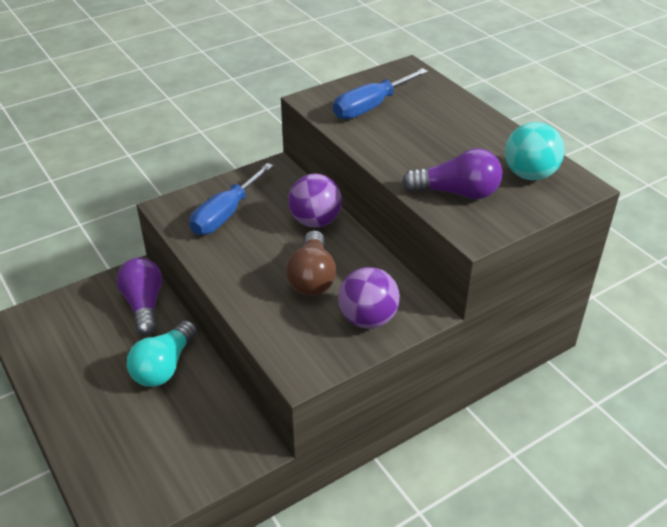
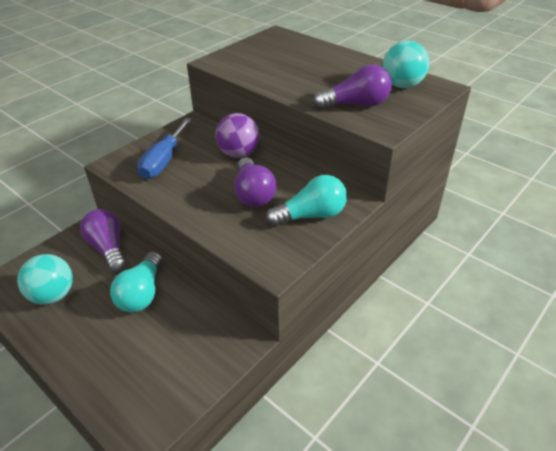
camera: 15 degrees left, 0 degrees up
(71, 347) = (53, 295): none -> turquoise ball
(312, 277) = (253, 194): brown light bulb -> purple light bulb
(368, 319) = (311, 215): purple ball -> turquoise light bulb
(370, 107) = (261, 60): blue screwdriver -> none

